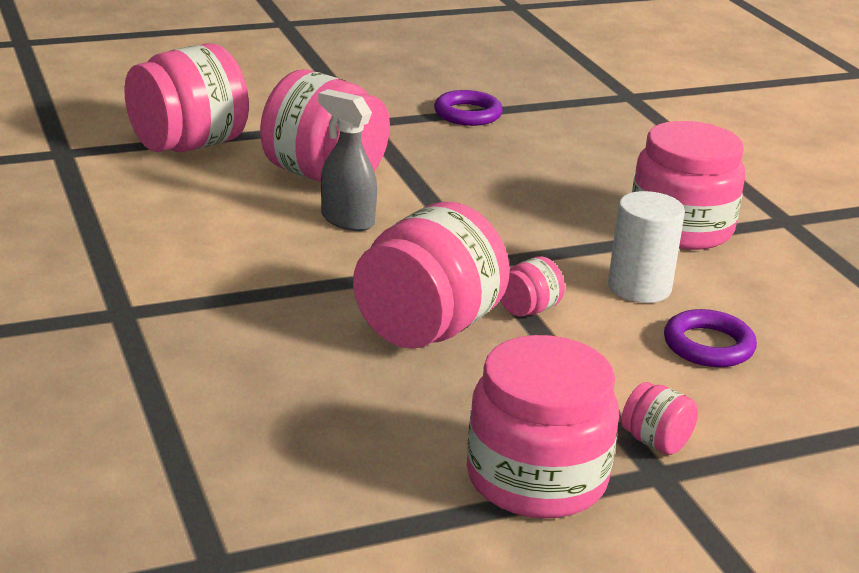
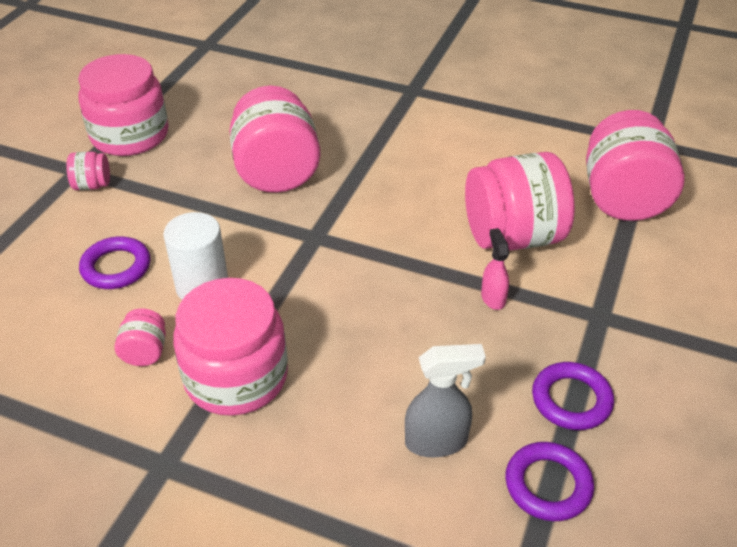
camera: 135 degrees right, 15 degrees up
(347, 220) = (433, 211): grey spray bottle -> grey spray bottle (437, 441)
(416, 163) = (493, 298): none -> pink spray bottle
(528, 310) = (244, 220): pink jar -> pink jar (145, 352)
(547, 105) = (548, 485): none -> purple ring

